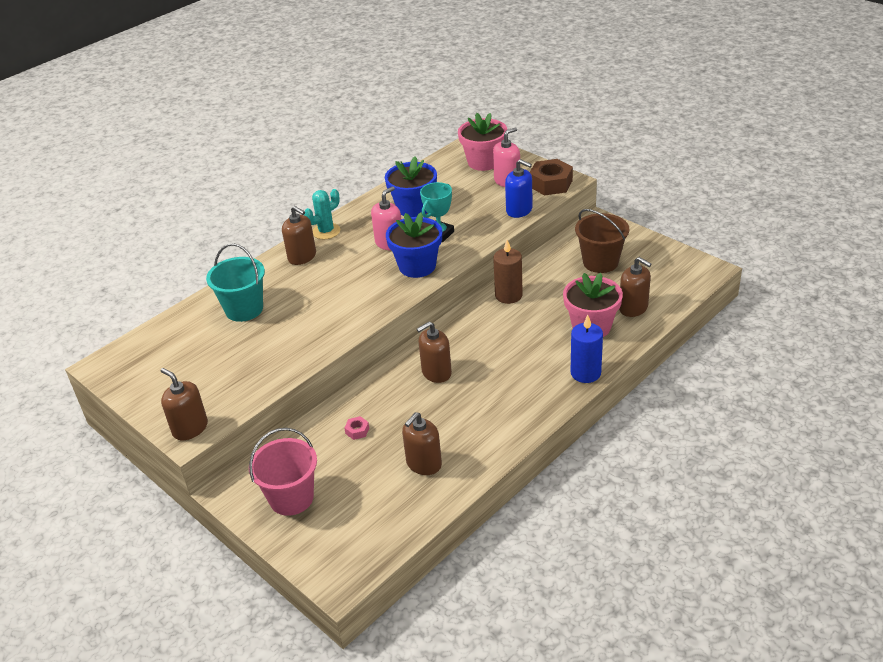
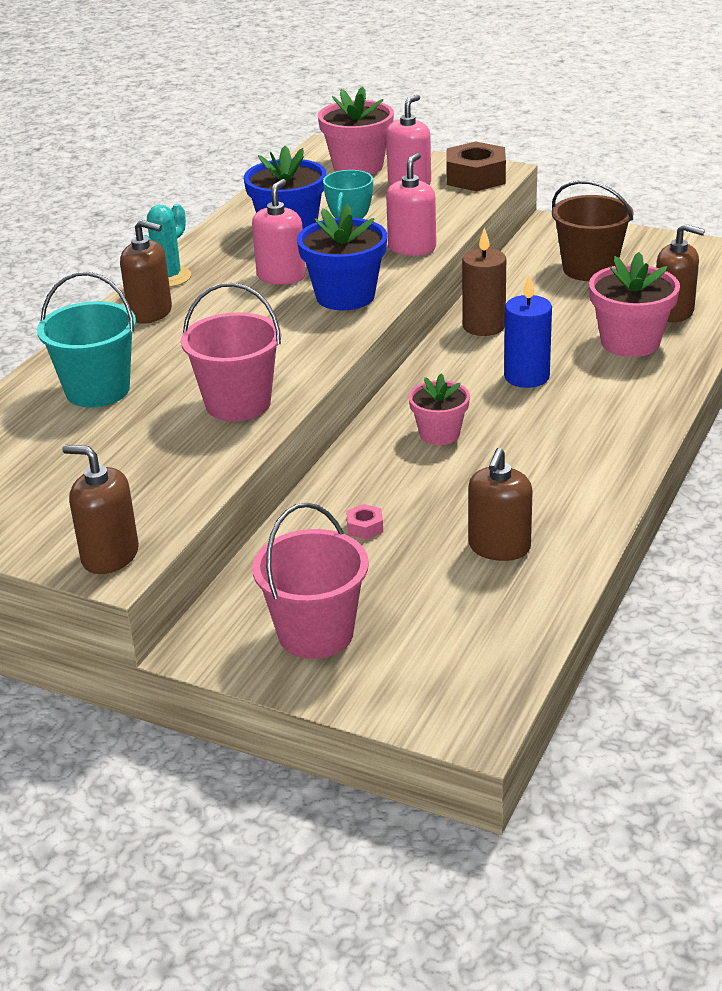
camera: 20 degrees left, 5 degrees down
(313, 336) = (238, 403): none -> pink bucket
(436, 372) = (439, 434): brown soap dispenser -> pink flower pot
(478, 235) = (412, 248): none -> pink soap dispenser
(519, 210) = (452, 212): blue soap dispenser -> none
(585, 373) = (661, 396): blue candle -> blue candle (526, 377)

